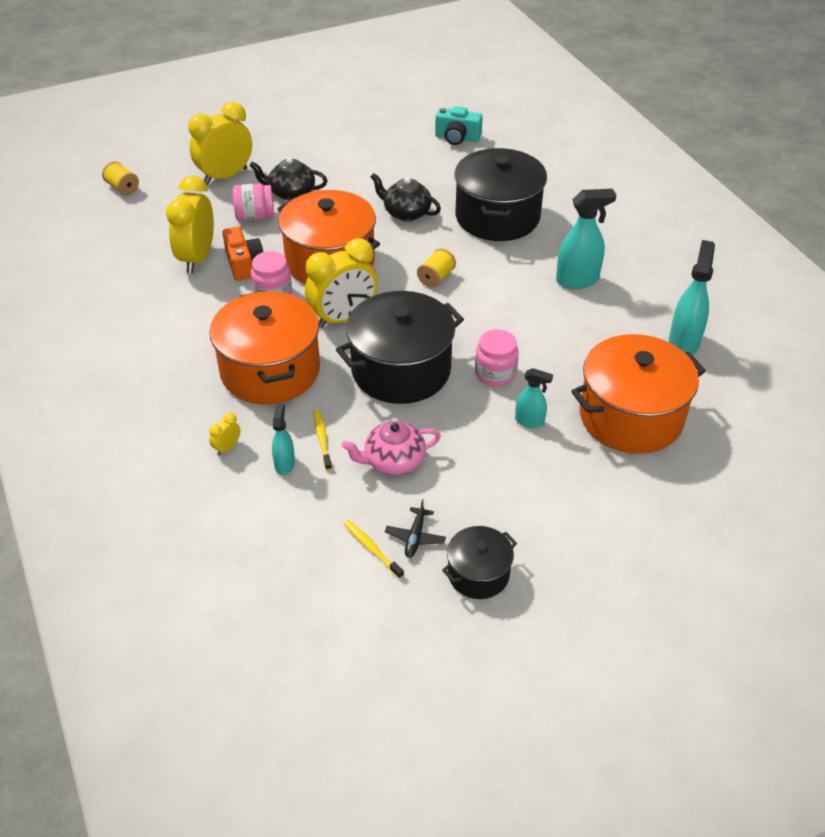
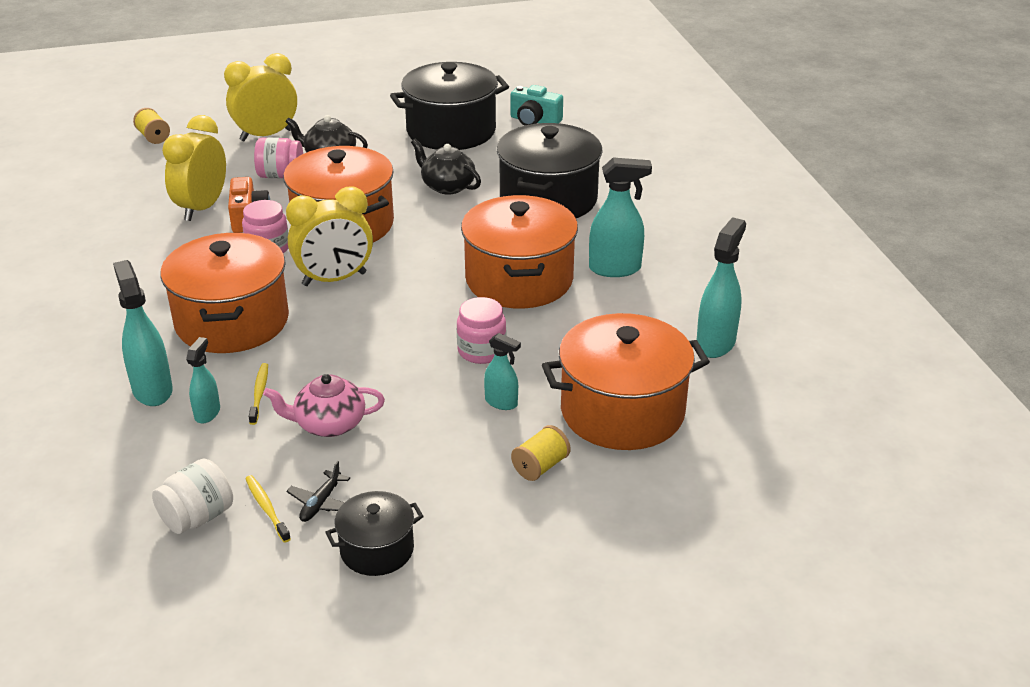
camera: 10 degrees right, 10 degrees down
(227, 448) = (152, 390): yellow clock -> turquoise spray bottle
(316, 565) = (197, 517): none -> white jar
(401, 370) = (376, 336): black pot -> black pot (451, 131)
(436, 278) = (454, 251): yellow spool -> yellow spool (540, 466)
(501, 300) = (519, 279): none -> orange pot

